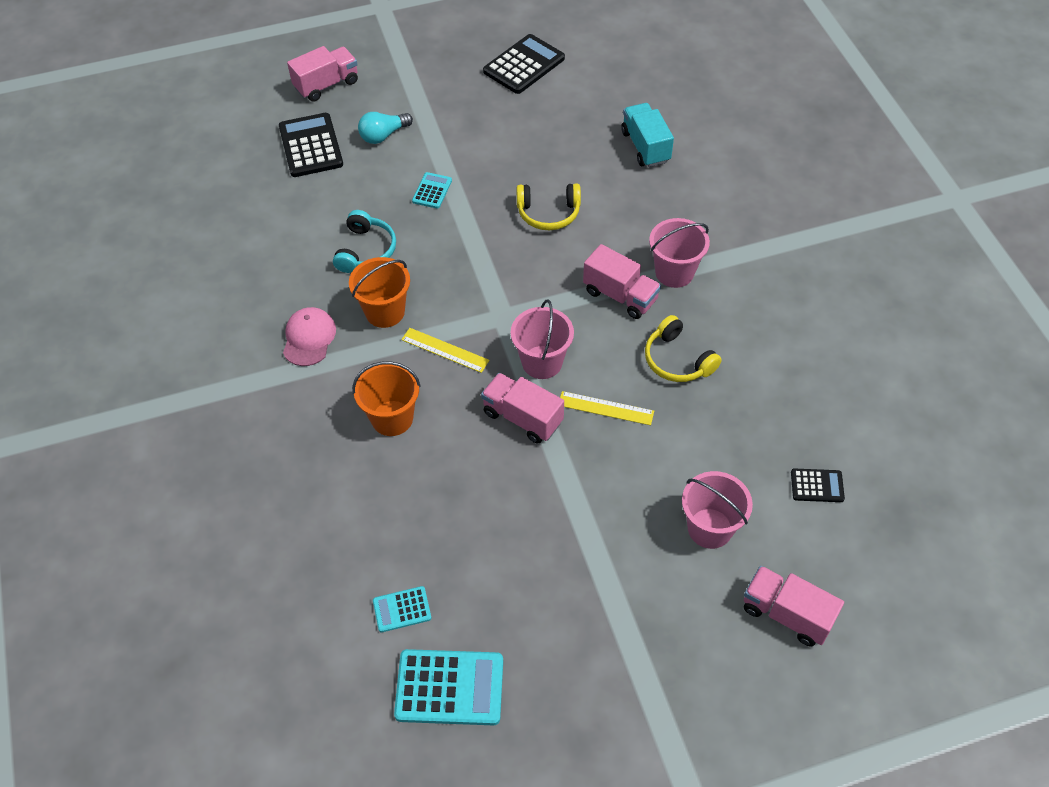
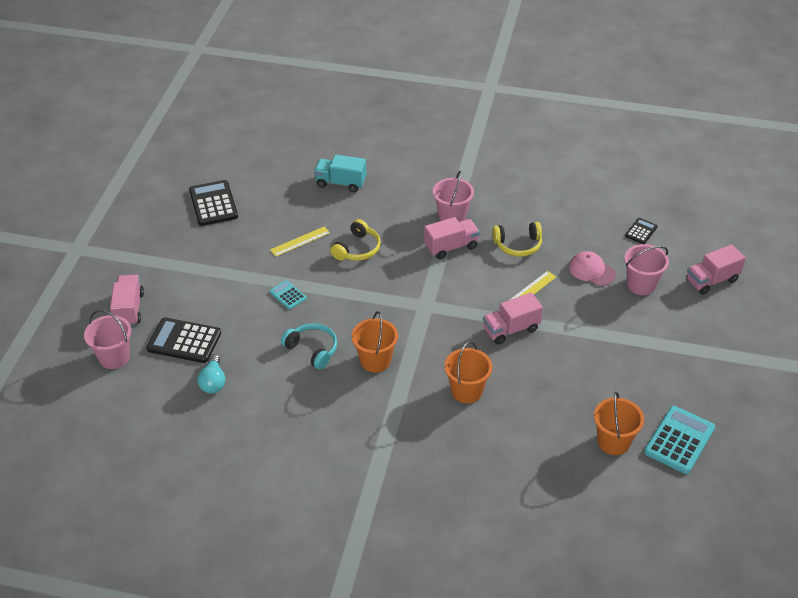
camera: 60 degrees left, 10 degrees down
(309, 338) = (367, 408): pink cap -> pink cap (591, 270)
(383, 135) = (211, 299): turquoise light bulb -> turquoise light bulb (213, 382)
(402, 609) = (613, 442): turquoise calculator -> orange bucket
(445, 350) = (431, 344): yellow ruler -> yellow ruler (300, 241)
(542, 362) = (475, 303): pink bucket -> pink bucket (114, 357)

